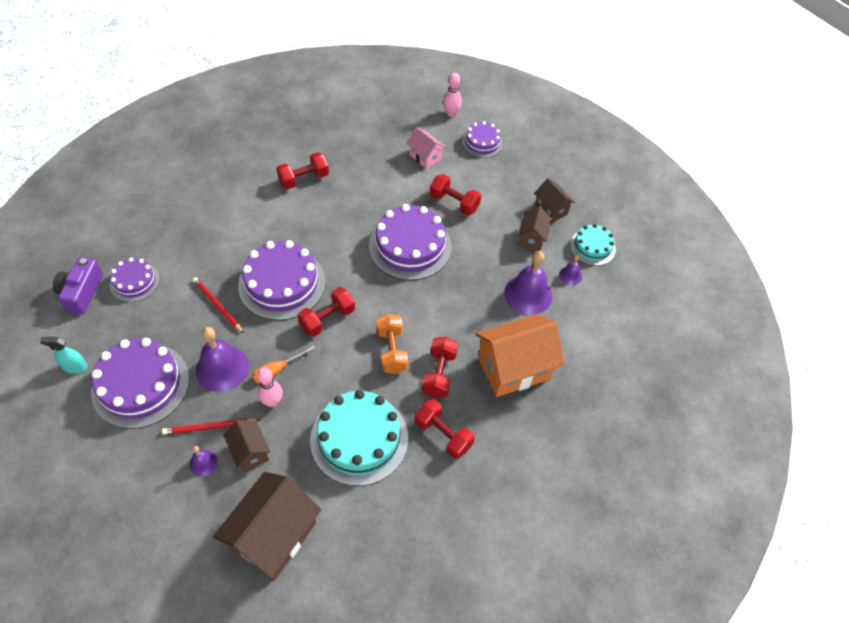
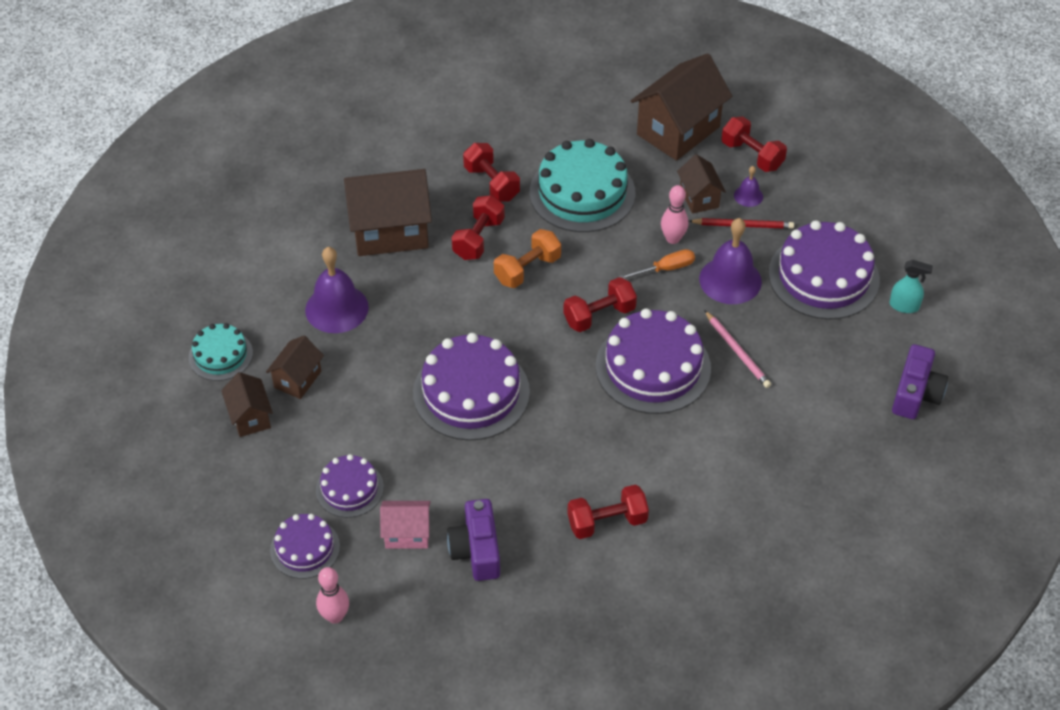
camera: 165 degrees left, 5 degrees down
(135, 282) = (848, 397): purple cake -> purple cake (349, 489)
(217, 305) = (737, 351): red pencil -> pink pencil
(381, 154) = (476, 550): none -> purple camera
(392, 351) = (527, 269): orange dumbbell -> orange dumbbell turned 45 degrees clockwise
(425, 157) = (407, 534): pink house -> pink house turned 60 degrees counterclockwise
(454, 202) = (388, 449): red dumbbell -> red dumbbell (752, 155)
(514, 368) = (390, 232): orange house -> brown house
(570, 275) = (270, 323): purple bell -> none

